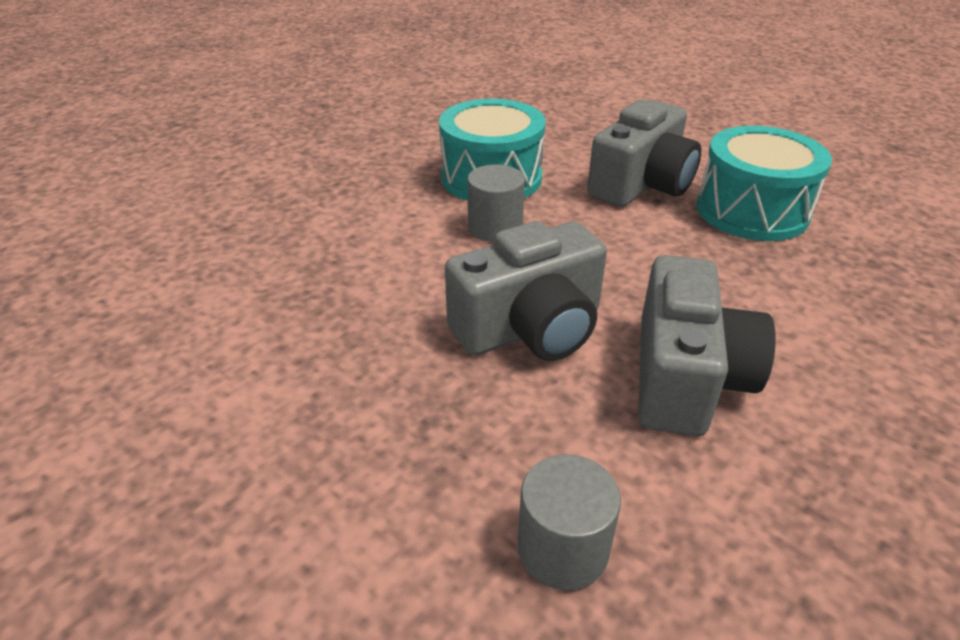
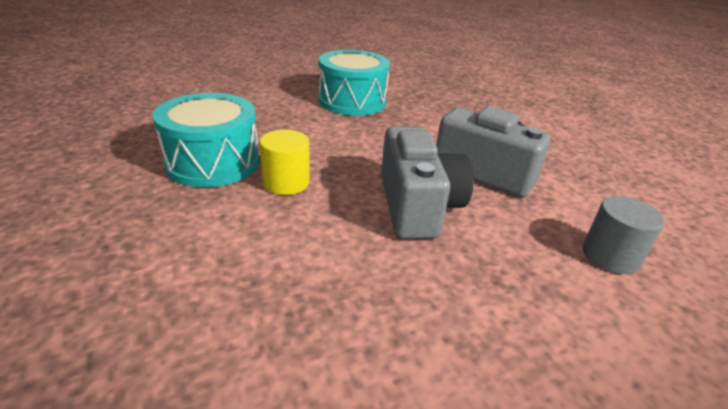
camera: 70 degrees left, 5 degrees down
(495, 227) = (286, 182): grey cylinder -> yellow cylinder
(642, 184) = (291, 117): grey camera -> none

